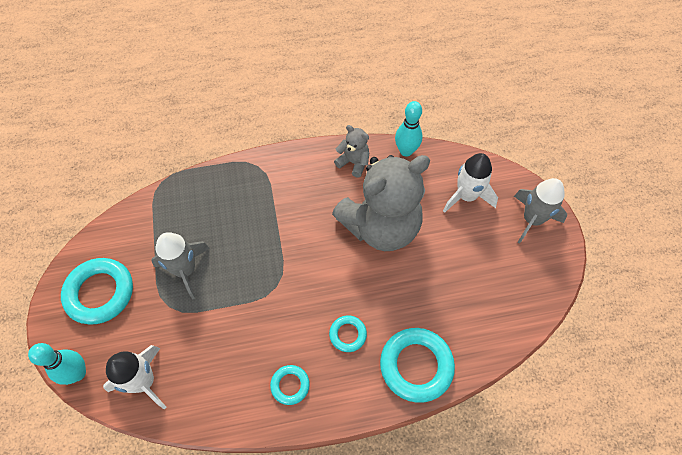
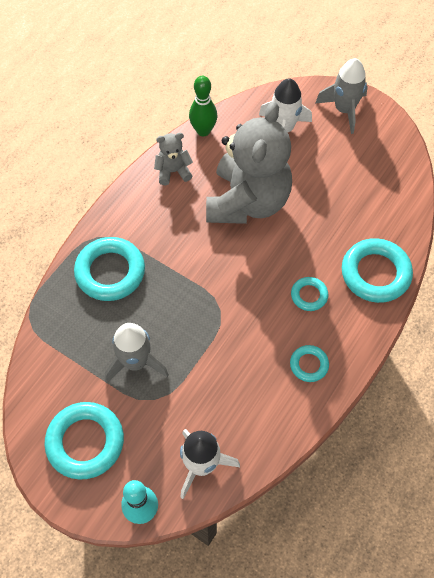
camera: 45 degrees left, 0 degrees up
(238, 196) = (110, 272): none -> turquoise ring
(406, 151) = (203, 131): turquoise bowling pin -> green bowling pin

